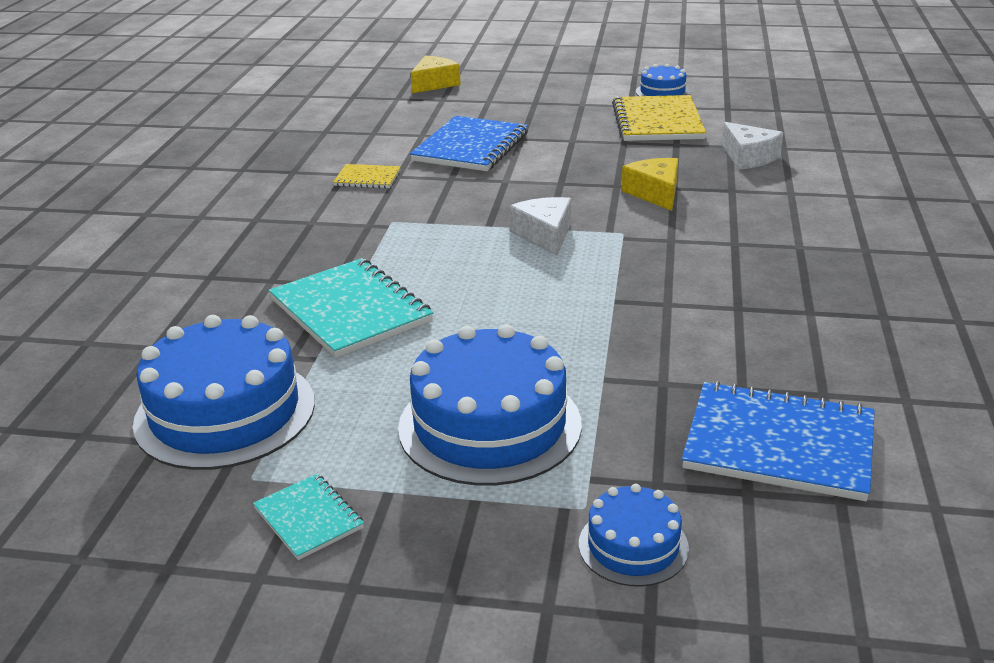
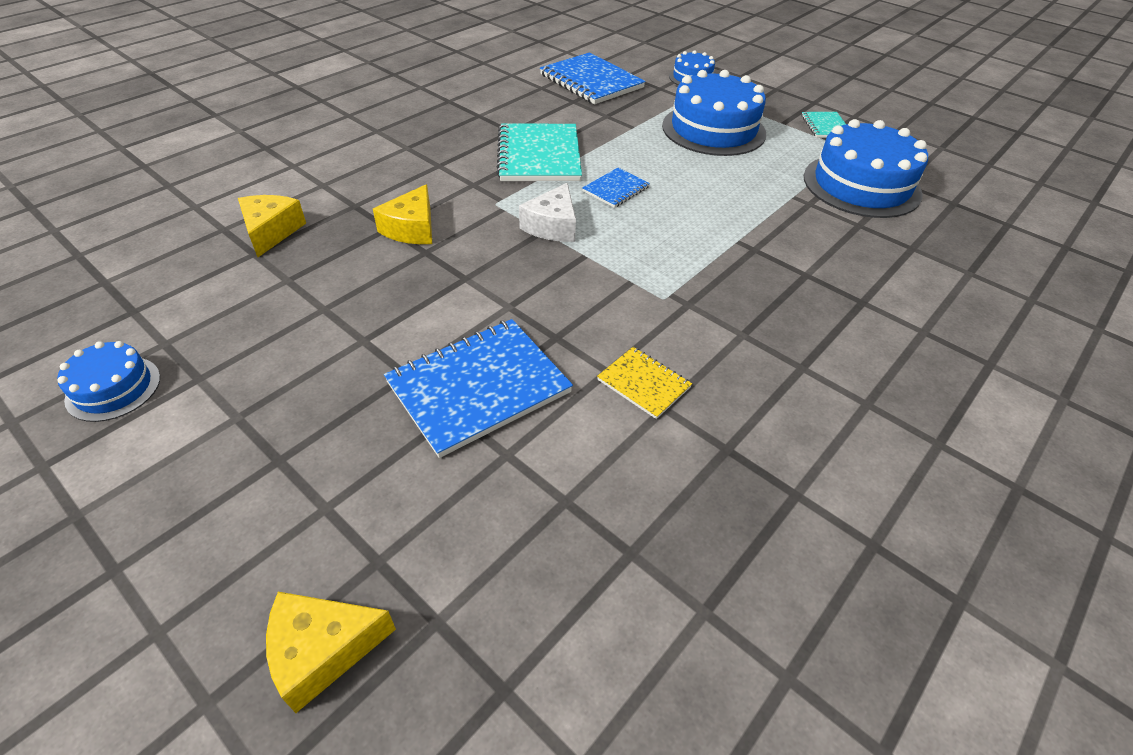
camera: 150 degrees left, 15 degrees up
(350, 310) = (753, 221): turquoise notebook -> turquoise notebook (539, 155)
(527, 288) = (616, 189): none -> blue notebook
(657, 122) = (235, 326): yellow notebook -> none
(748, 157) = (271, 232): white cheese -> yellow cheese

